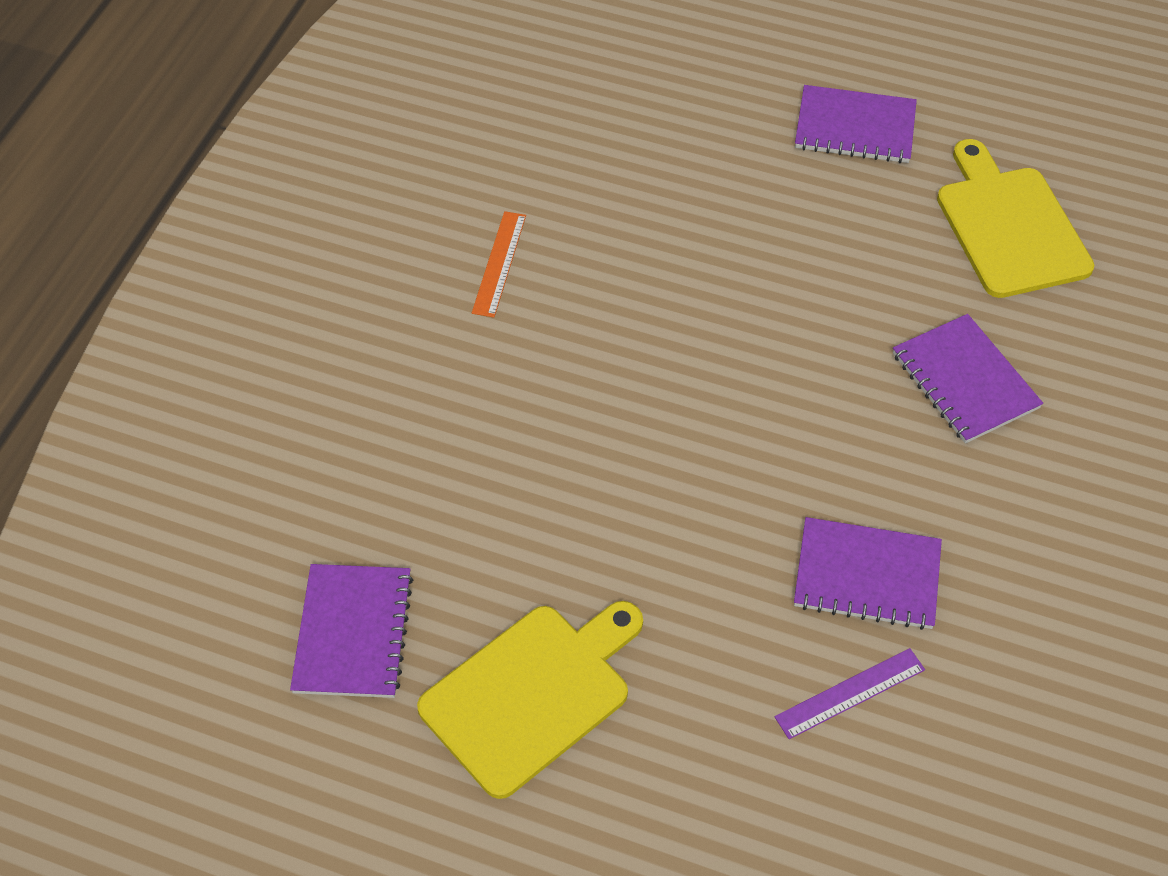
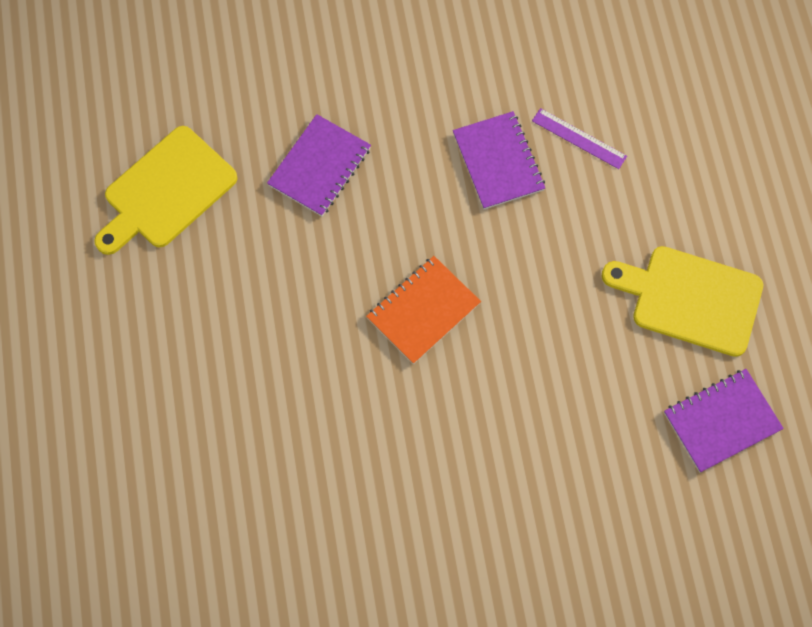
camera: 120 degrees left, 15 degrees up
(499, 263) = (391, 507): orange ruler -> none
(706, 396) = (423, 311): none -> orange notebook
(855, 127) = (119, 330): purple notebook -> none

